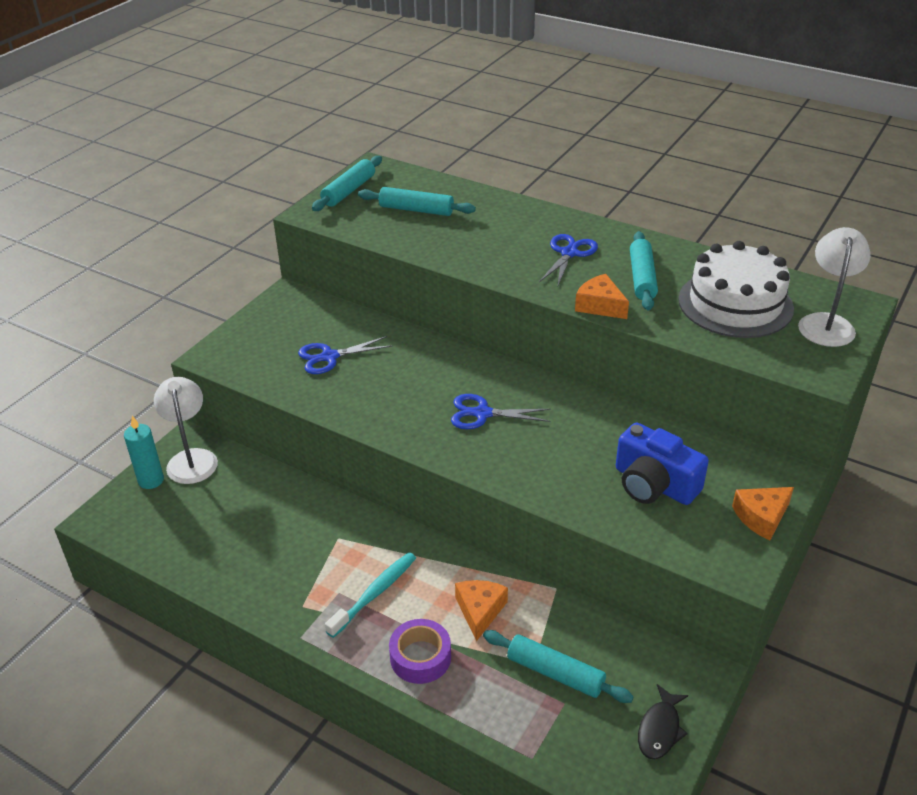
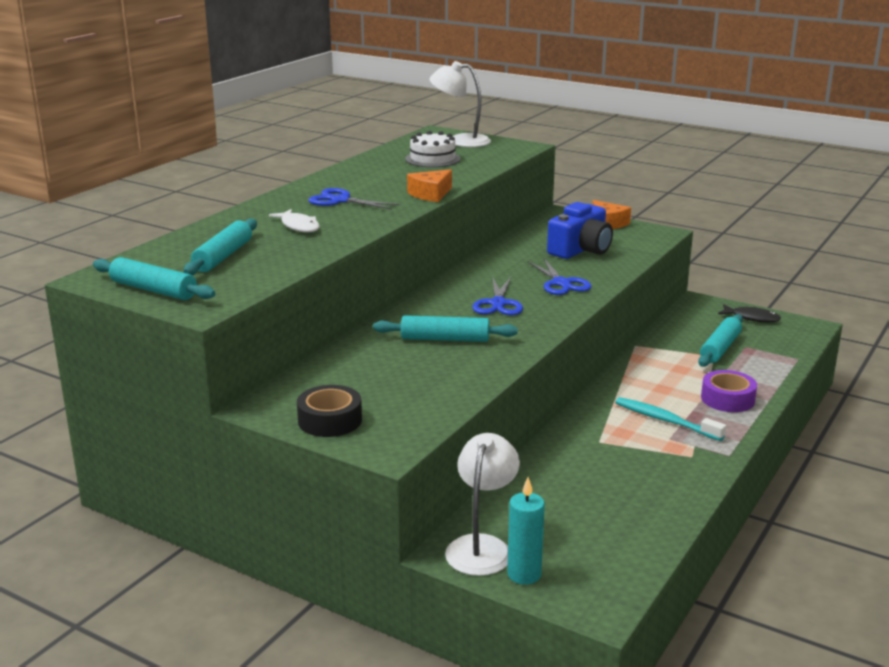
camera: 90 degrees left, 15 degrees down
(191, 458) = (482, 546): white lamp -> white lamp turned 120 degrees clockwise
(261, 327) = (330, 420): none -> black tape
(329, 357) = (400, 375): blue scissors -> blue scissors (561, 283)
(480, 611) = (669, 375): orange cheese -> none
(491, 237) = (299, 226): none -> white fish
(642, 278) = (389, 180): turquoise rolling pin -> turquoise rolling pin (445, 339)
(735, 304) = (432, 159): white cake -> white cake, size x0.60

